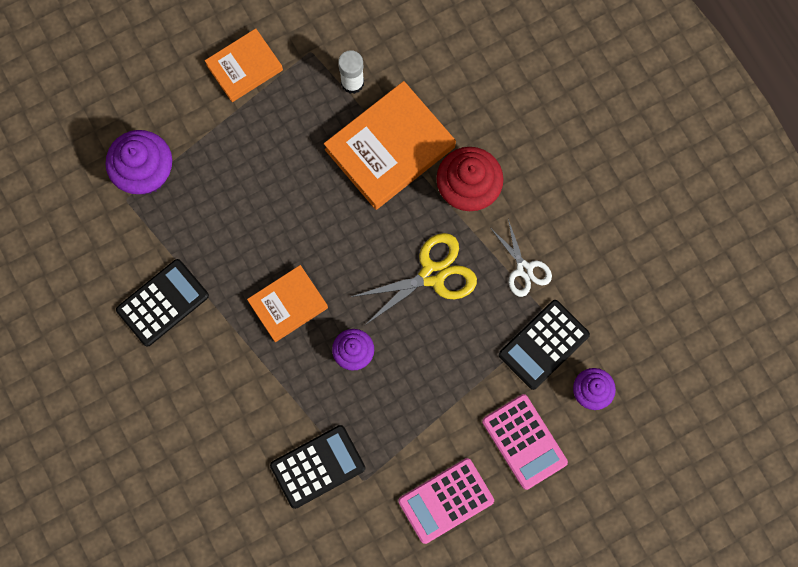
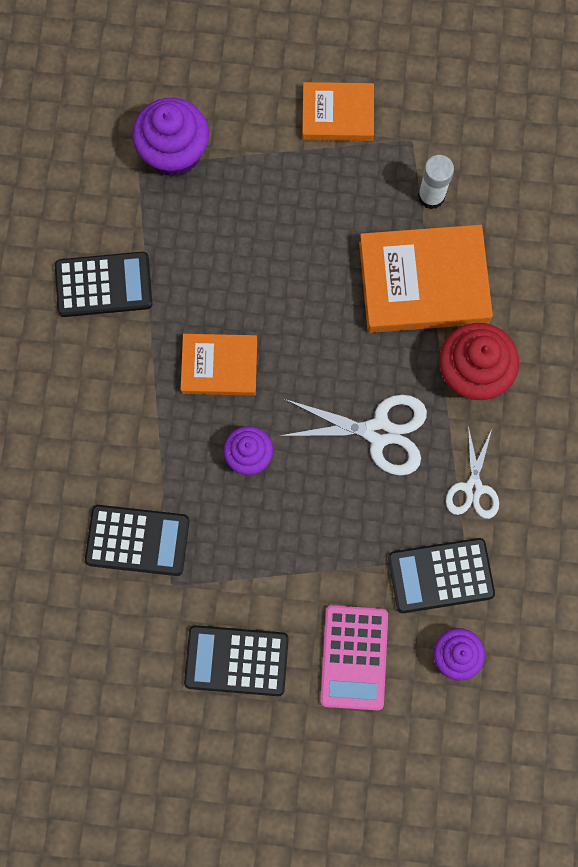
camera: 35 degrees right, 0 degrees up
(432, 275) = (378, 432): yellow scissors -> white scissors
(446, 500) = (236, 660): pink calculator -> black calculator

